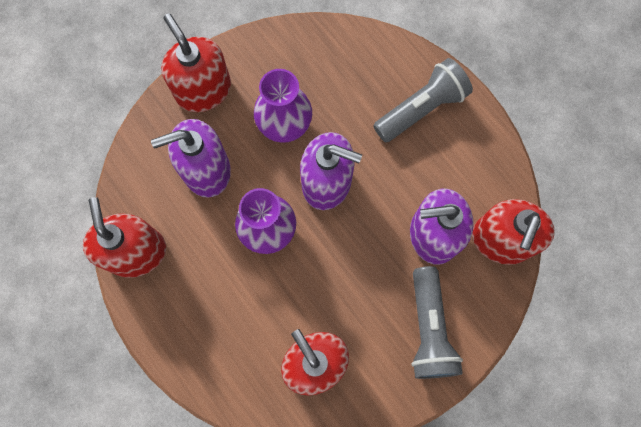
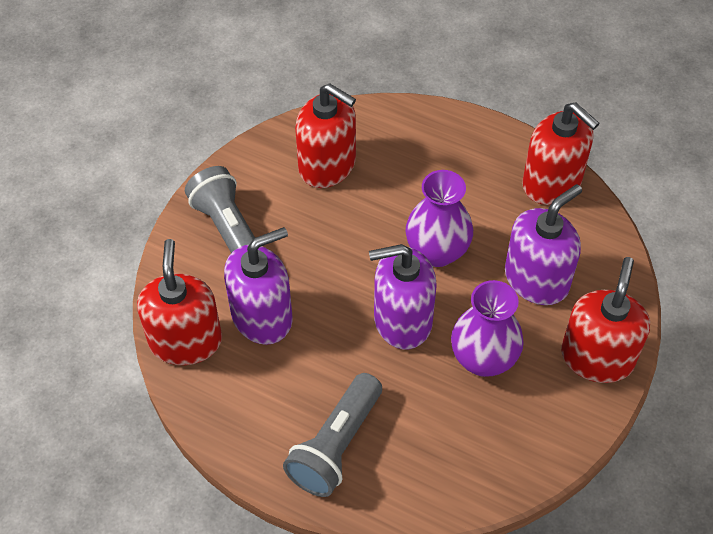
camera: 155 degrees right, 20 degrees down
(203, 90) = (597, 357): red soap dispenser -> red soap dispenser turned 105 degrees counterclockwise

